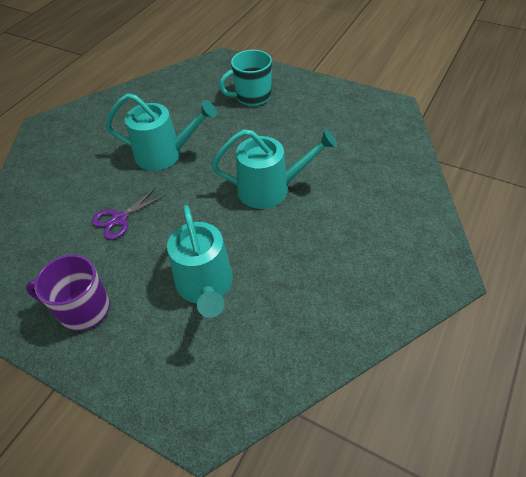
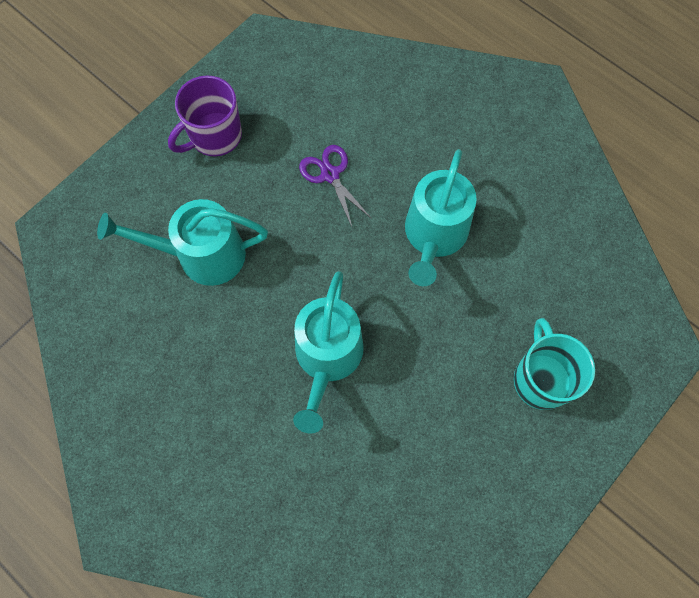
camera: 100 degrees right, 20 degrees up
(83, 310) = (214, 136): purple mug -> purple mug turned 150 degrees counterclockwise

